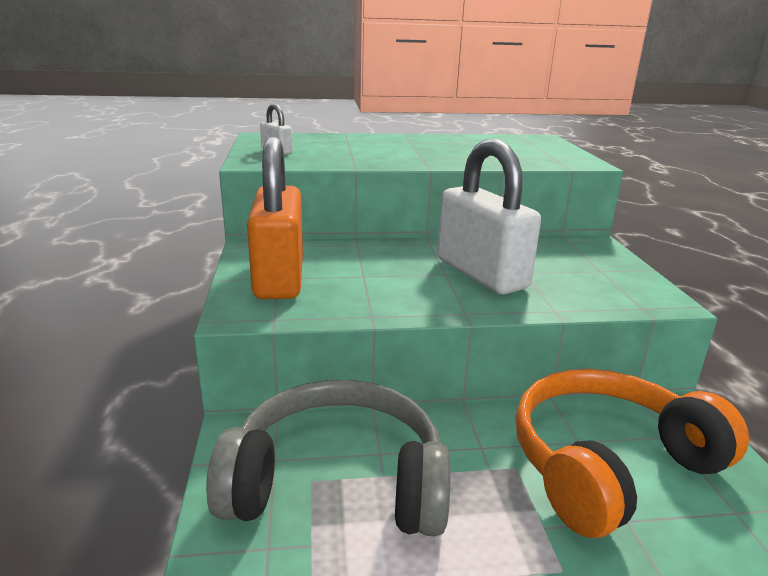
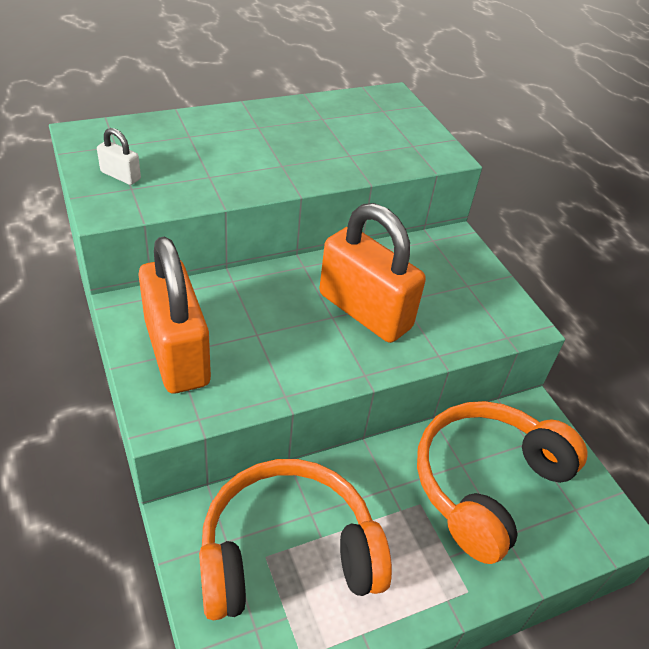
camera: 20 degrees left, 20 degrees up
(338, 482) = (287, 552): grey headphones -> orange headphones
(481, 274) = (364, 311): white padlock -> orange padlock

